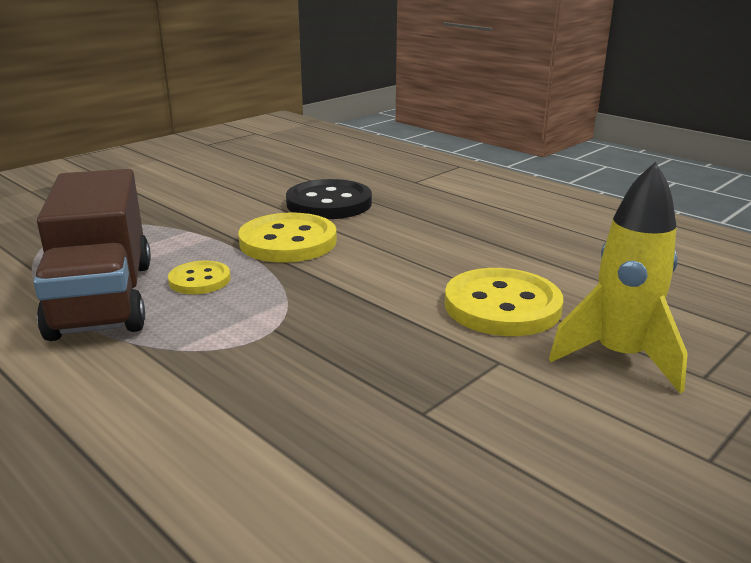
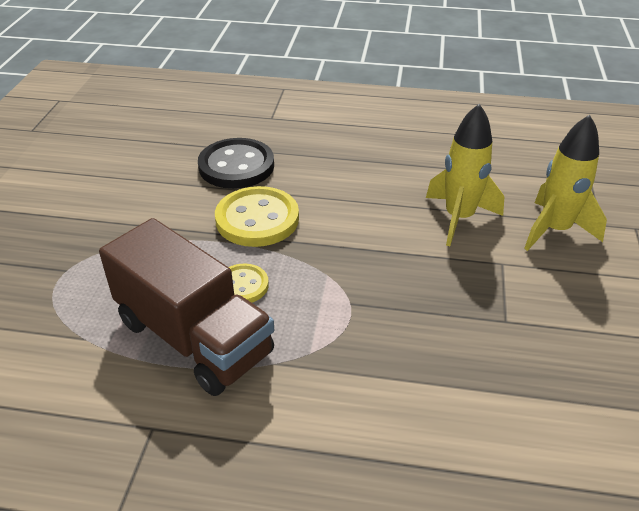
camera: 35 degrees left, 15 degrees up
(502, 306) = (459, 218): yellow button -> yellow rocket

